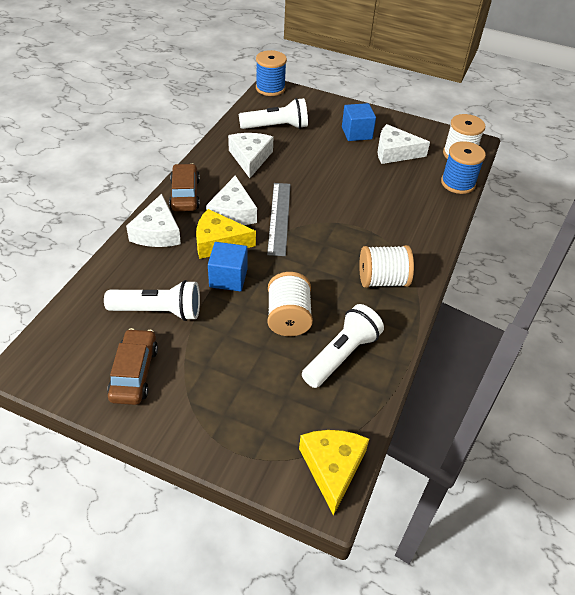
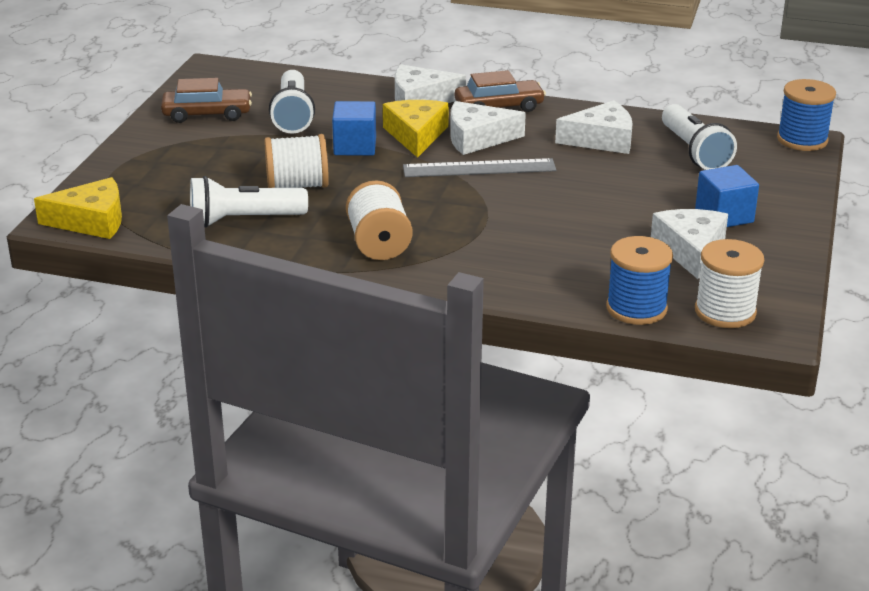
camera: 85 degrees right, 15 degrees down
(341, 355) = (243, 220): white flashlight -> white flashlight turned 135 degrees clockwise

